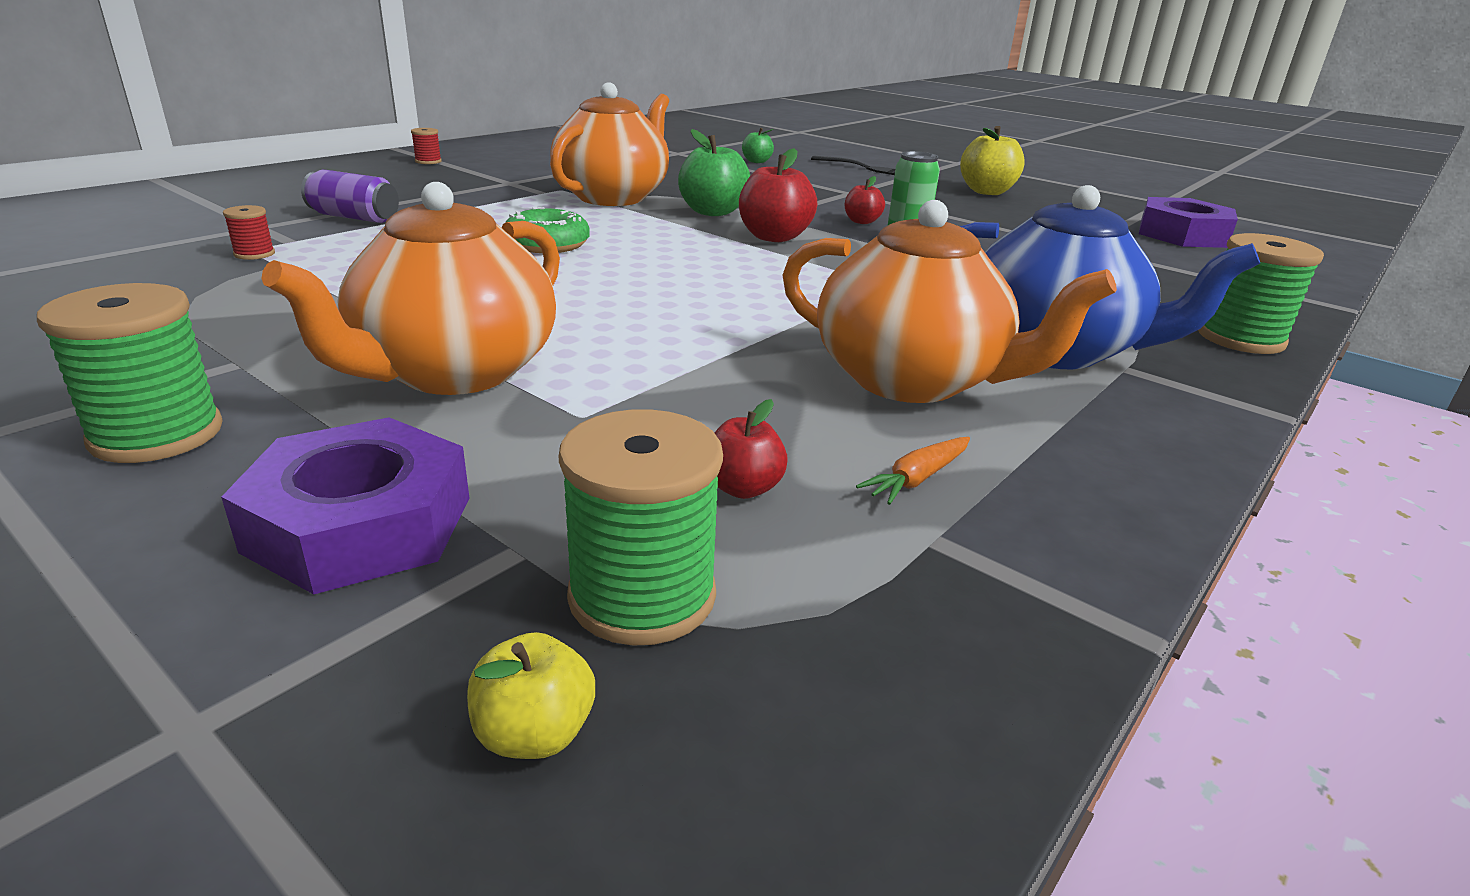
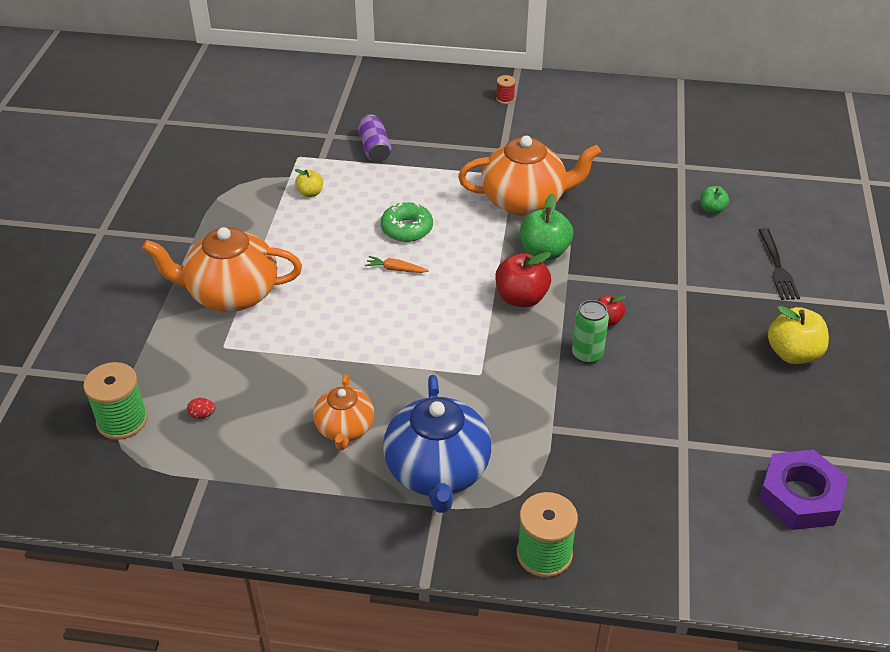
camera: 60 degrees right, 15 degrees up
(157, 434) = (133, 263): green spool -> none
(254, 254) = (295, 161): red spool -> none
(360, 523) = (117, 341): purple nut -> none
(534, 734) = (55, 429): yellow apple -> yellow apple (310, 193)
(743, 488) = (202, 415): red apple -> red egg
(911, 380) = (345, 429): orange teapot -> orange teapot, size x0.59
(917, 479) = (246, 460): orange carrot -> orange carrot (395, 269)

